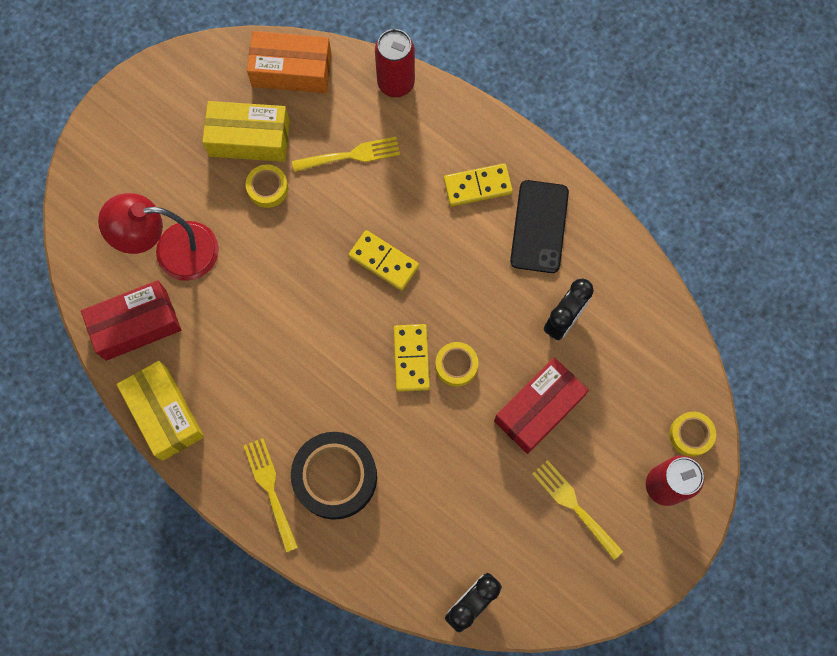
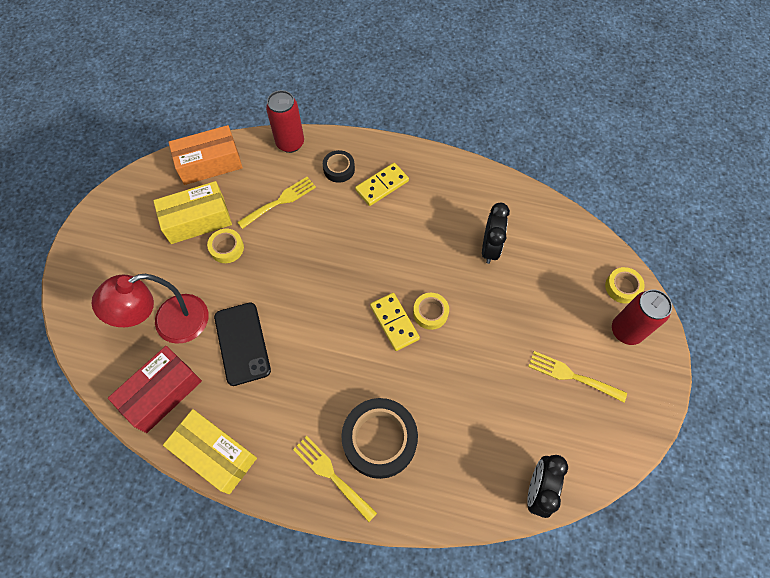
camera: 25 degrees left, 10 degrees down
(383, 261) = (339, 263): yellow domino -> none
(437, 142) = (339, 169): none -> black tape
(538, 409) = (507, 317): red box -> none
(539, 226) = (439, 194): black phone -> black phone (242, 343)

